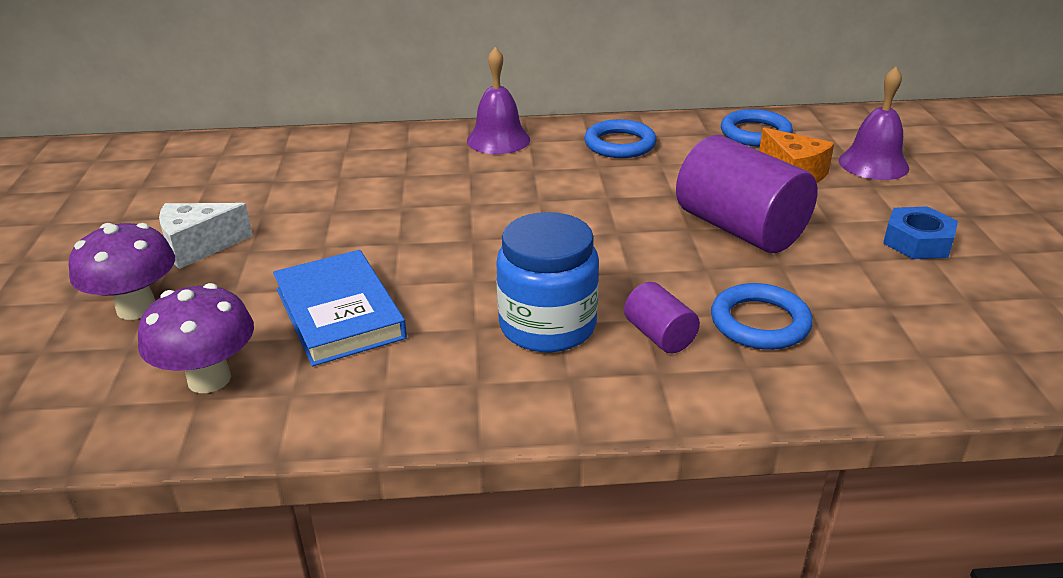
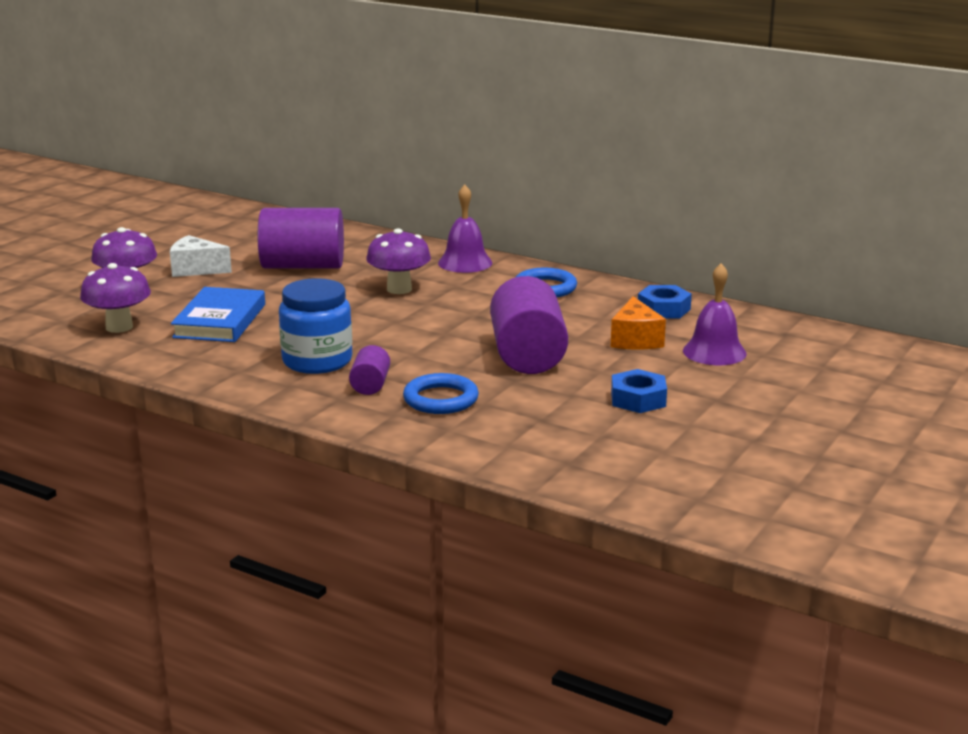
camera: 35 degrees right, 10 degrees down
(330, 199) = (303, 266): none -> purple cylinder
(483, 193) = (399, 289): none -> purple mushroom
(755, 133) = (663, 309): blue ring -> blue nut

